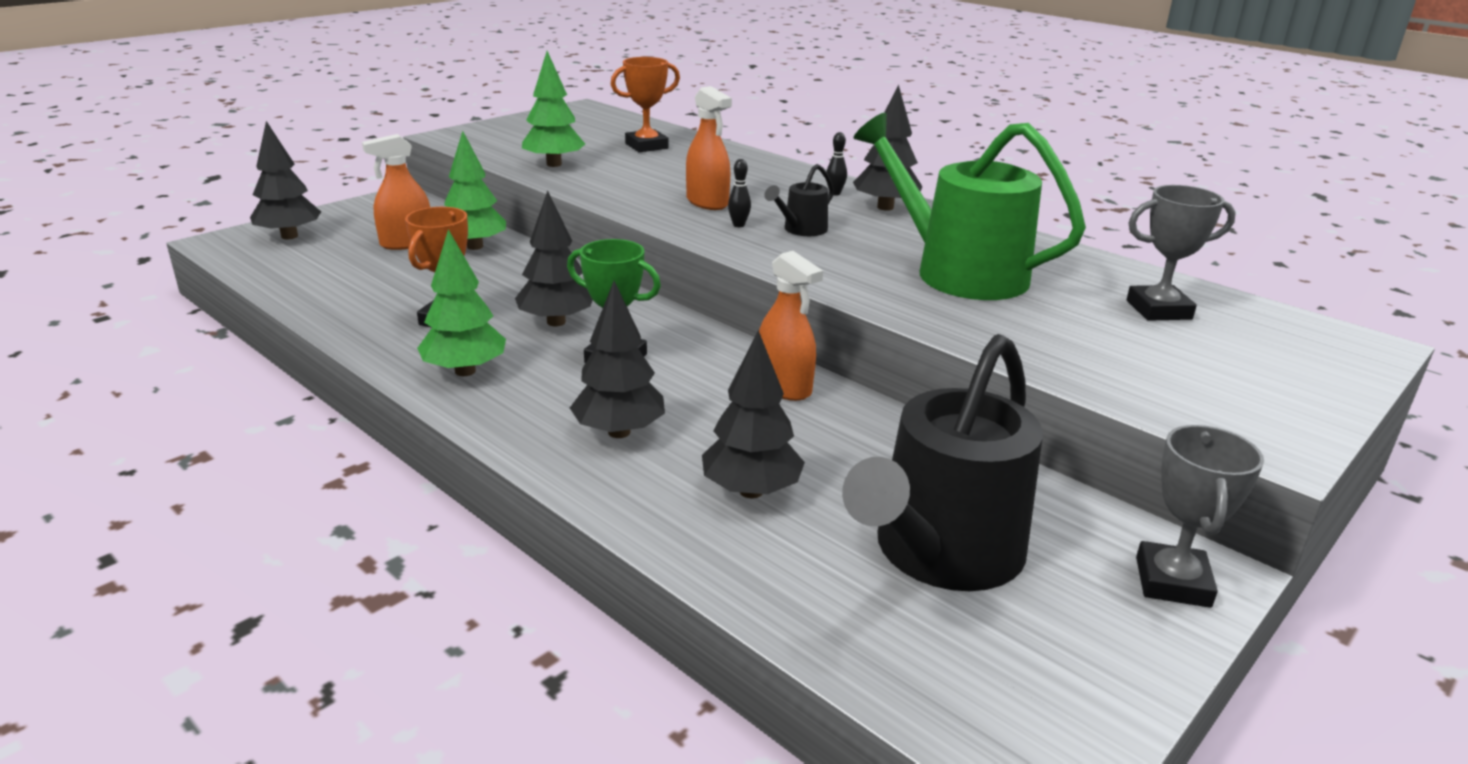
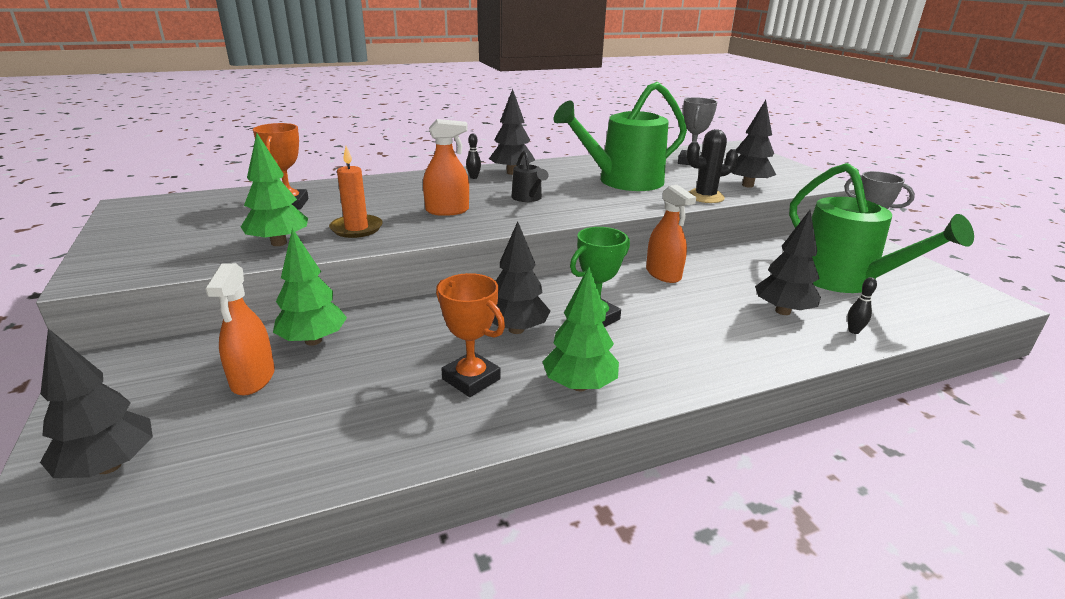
camera: 65 degrees left, 0 degrees up
(615, 180) = (356, 228): none -> orange candle
(619, 432) = (703, 337): black tree -> black tree (747, 185)
(738, 225) = (502, 211): black bowling pin -> black bowling pin (853, 331)
(784, 386) = (663, 274): orange spray bottle -> orange spray bottle turned 75 degrees clockwise
(941, 553) = (843, 280): black watering can -> green watering can
(977, 335) = (705, 197): none -> black cactus

